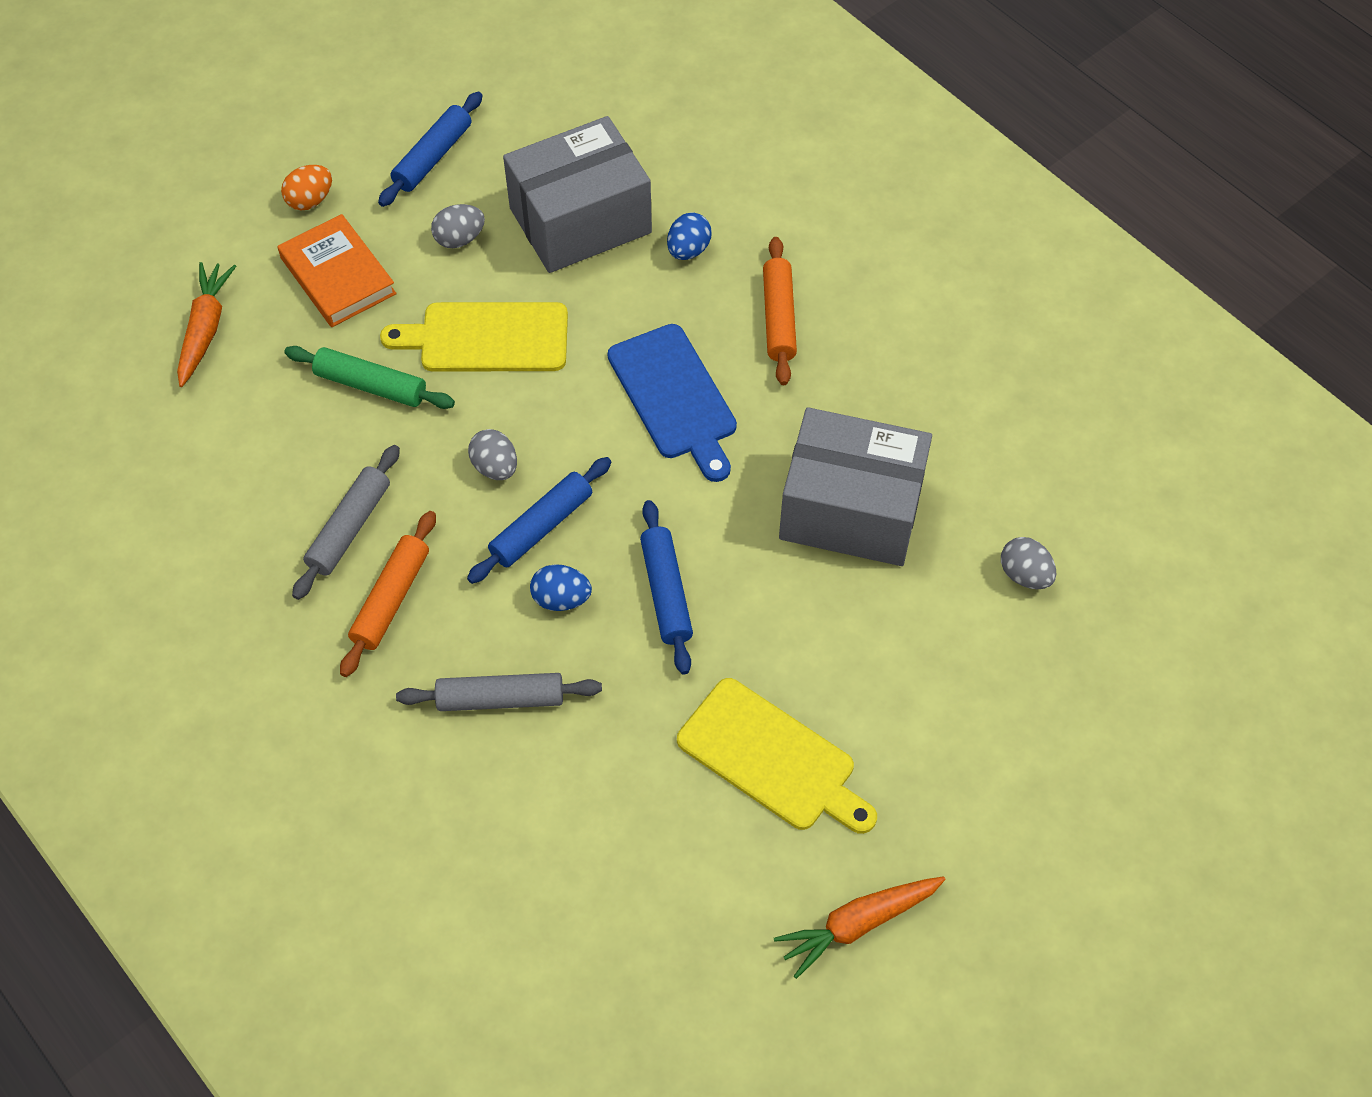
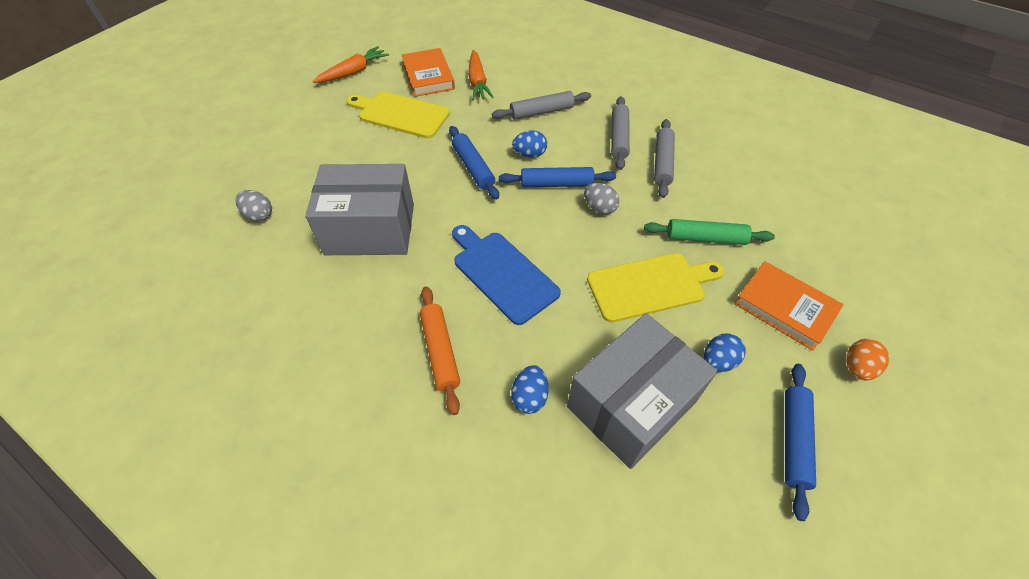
camera: 165 degrees right, 5 degrees down
(205, 329) = (838, 250): orange carrot -> orange carrot (477, 82)
(391, 599) = (619, 138): orange rolling pin -> grey rolling pin
(459, 239) = (718, 361): grey egg -> blue egg
(541, 526) = (556, 184): blue rolling pin -> blue rolling pin turned 60 degrees clockwise
(697, 867) = (428, 76): none -> orange book

